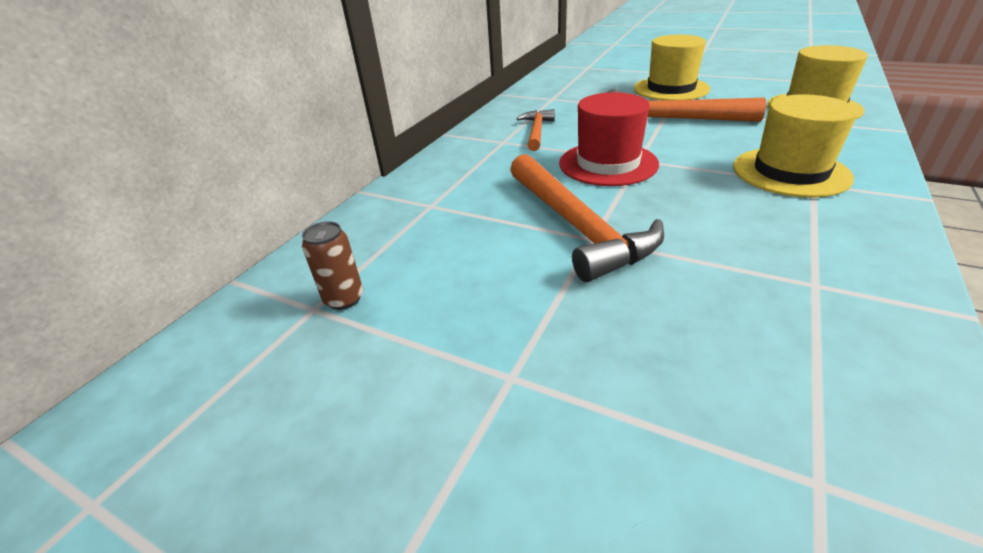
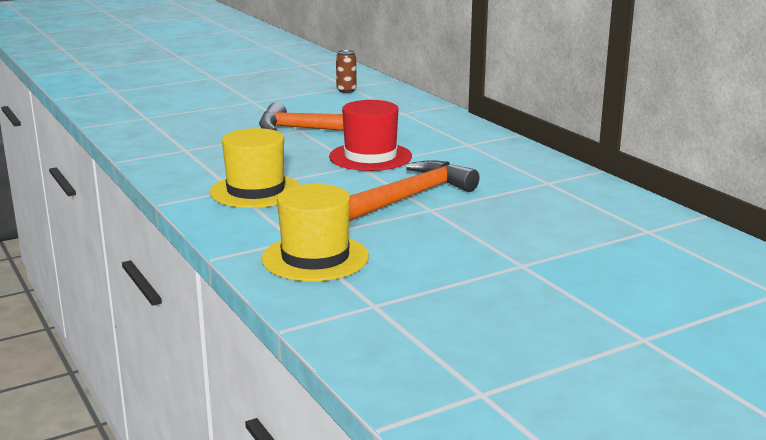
camera: 120 degrees right, 15 degrees down
(537, 131) = (469, 156): orange hammer -> none
(671, 89) = (483, 232): yellow hat -> none

